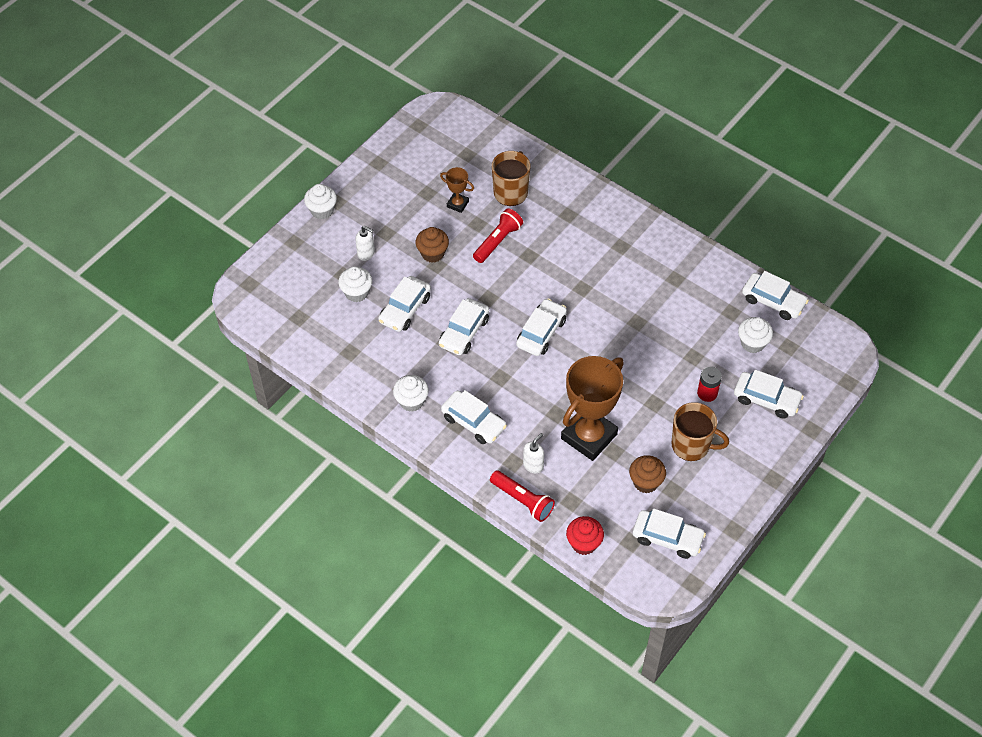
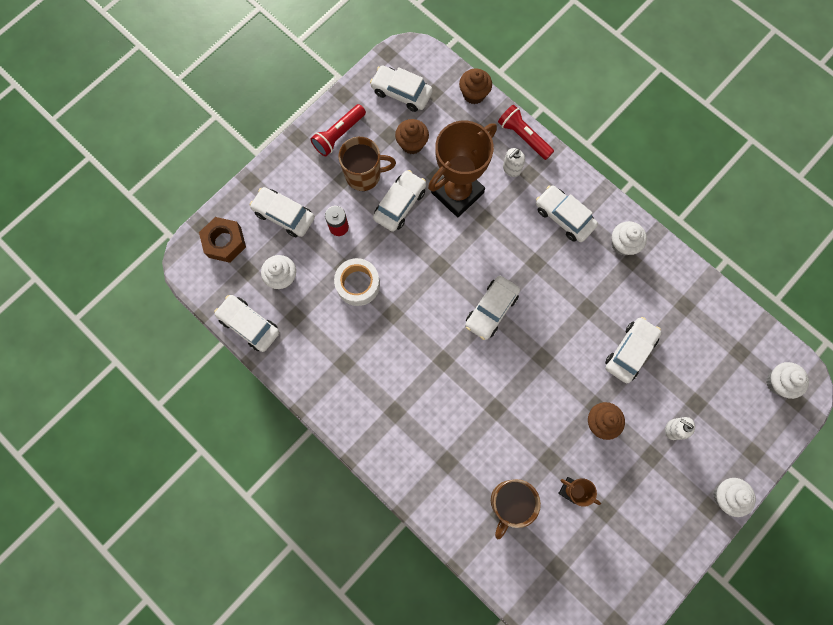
camera: 175 degrees left, 20 degrees up
(356, 293) = (681, 377): white cupcake -> white cupcake (778, 382)
(464, 332) = (569, 318): white car -> white car (400, 204)
(498, 241) = (528, 431): red flashlight -> red flashlight (339, 135)
(584, 543) = (474, 94): red cupcake -> brown cupcake
(676, 343) = (358, 284): none -> white tape
(691, 445) = (364, 175): brown mug -> brown mug turned 150 degrees clockwise
(820, 369) = (224, 242): none -> brown nut

